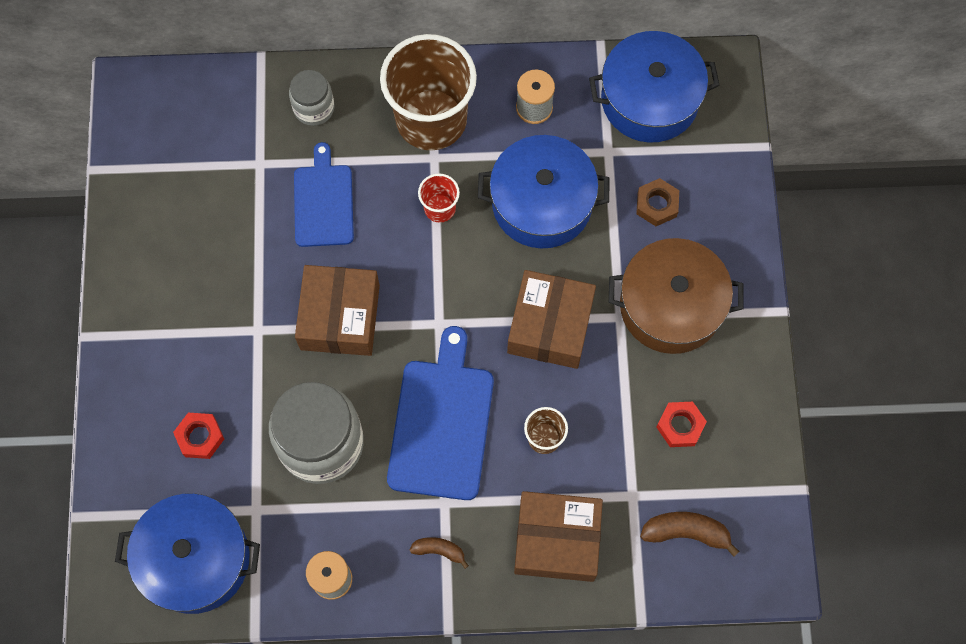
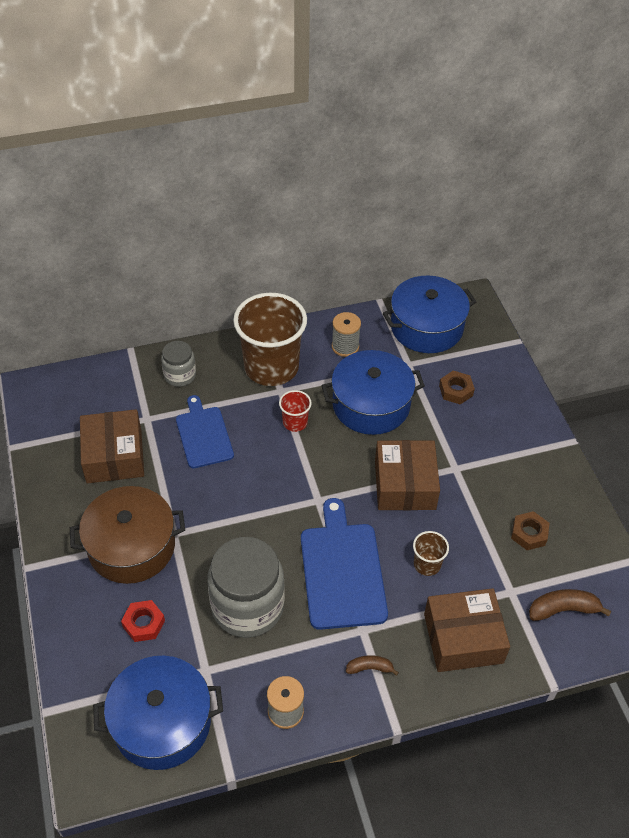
camera: 15 degrees left, 20 degrees down
(340, 317) = (238, 511): brown box -> brown box (114, 456)
(670, 306) = (490, 453): brown pot -> brown pot (131, 546)
(680, 426) = (529, 533): red nut -> brown nut

